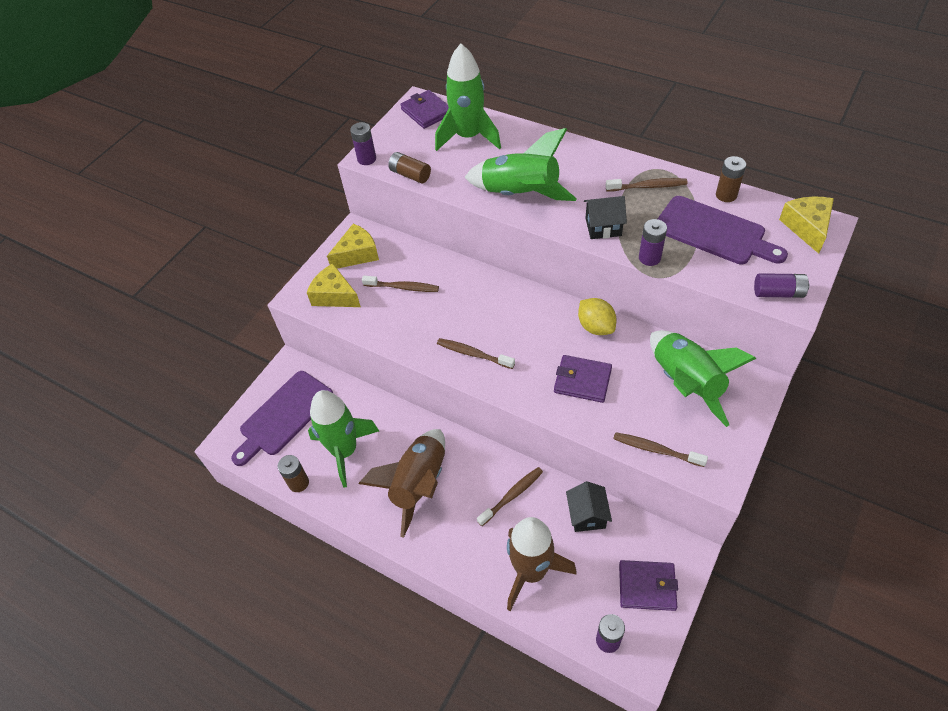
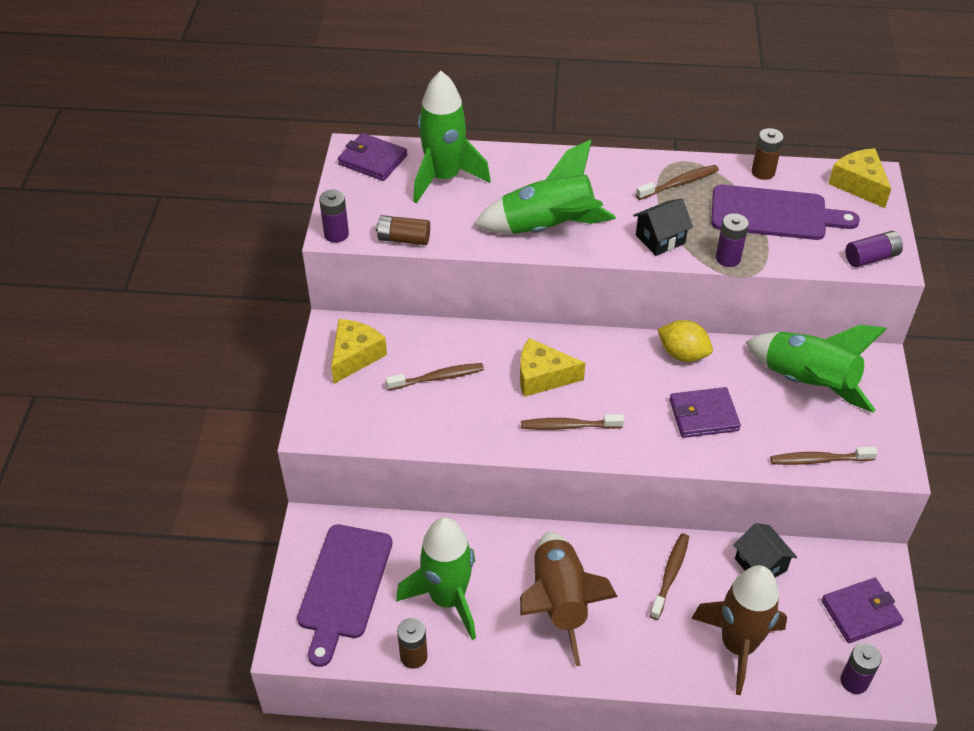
camera: 30 degrees left, 5 degrees down
(334, 295) = (359, 413): yellow cheese -> yellow cheese (542, 377)

